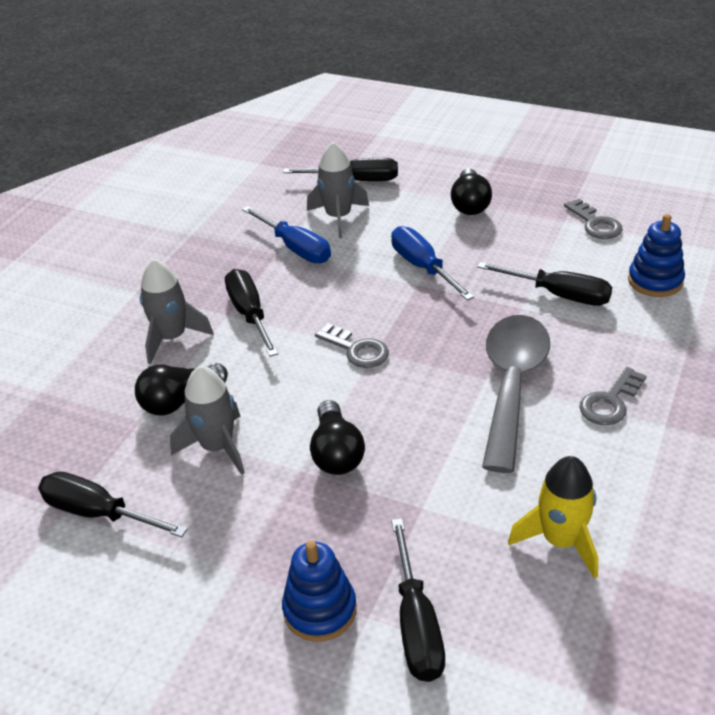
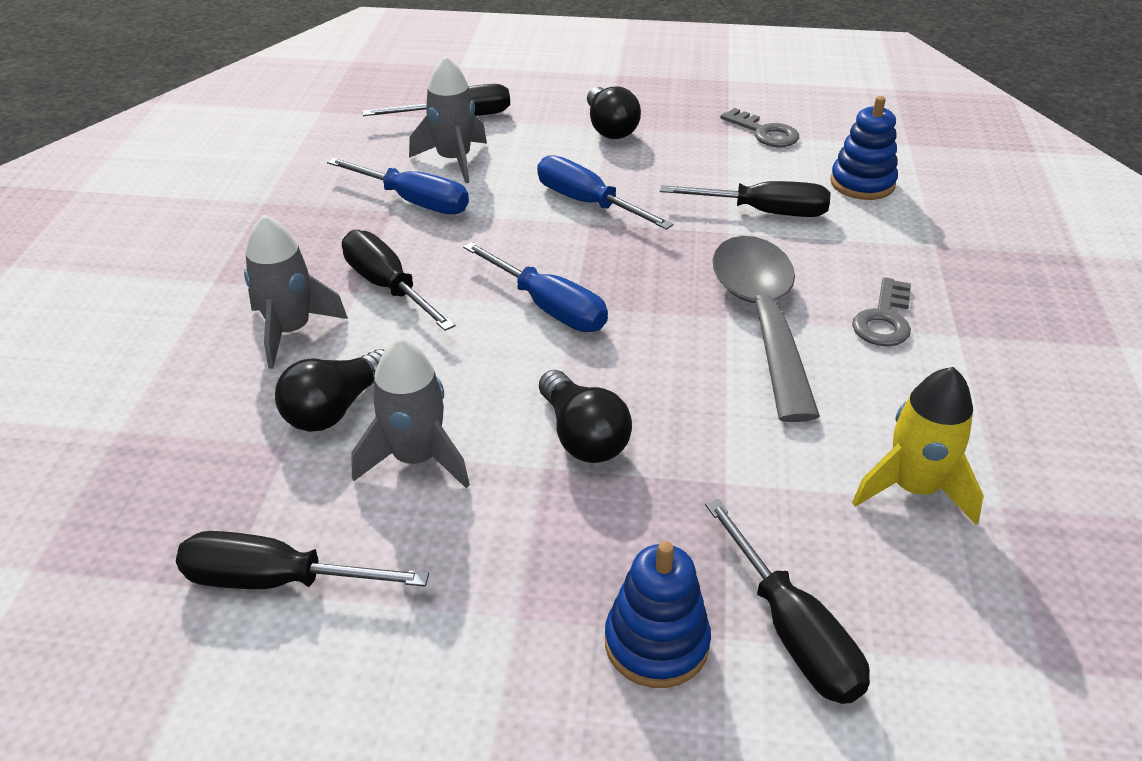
camera: 20 degrees left, 0 degrees up
(357, 350) = (550, 308): grey key -> blue screwdriver

